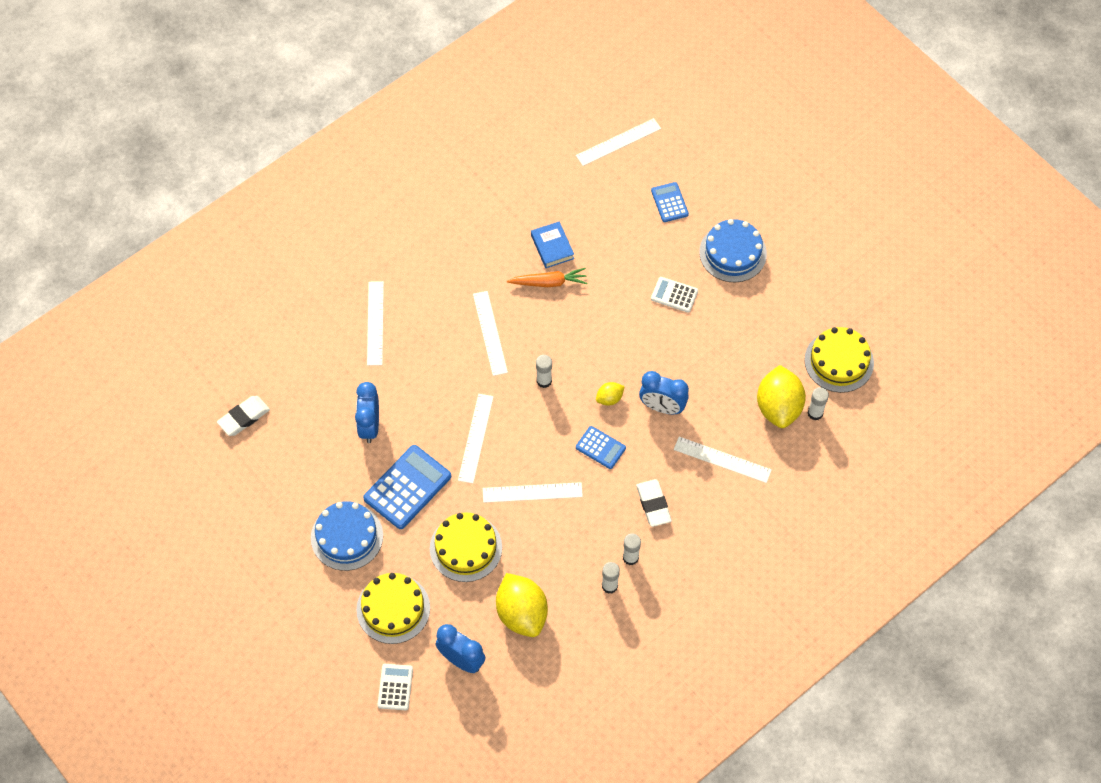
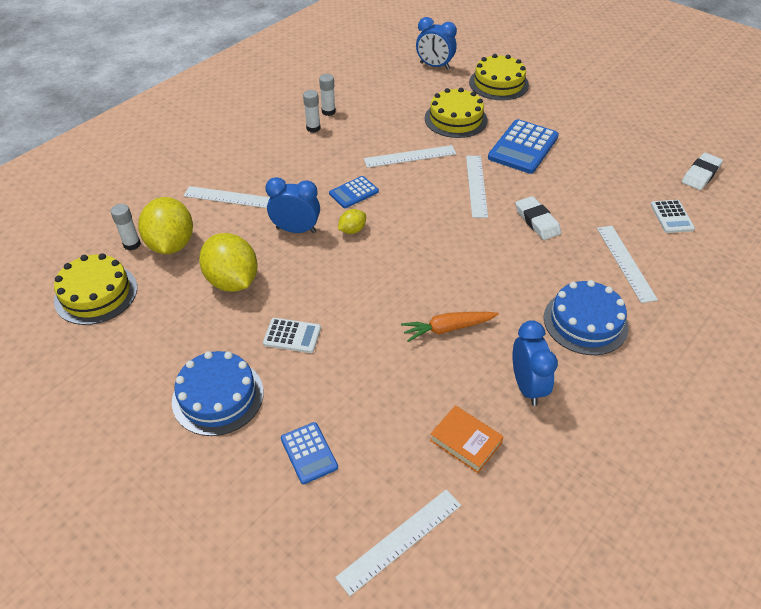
camera: 170 degrees right, 15 degrees down
(347, 536) = (558, 115): blue cake -> blue cake (585, 322)
(370, 426) = (580, 182): blue clock -> blue clock (527, 386)
(395, 687) = (477, 51): white calculator -> white calculator (671, 217)
(490, 333) = (497, 270): white ruler -> none
(522, 614) = (396, 91): yellow lemon -> yellow lemon (232, 281)
(544, 381) = (424, 236): white glue stick -> none
(552, 247) = (456, 369): blue book -> none
(561, 194) = (465, 441): none -> orange book
(600, 448) = (354, 193): blue calculator -> blue calculator turned 60 degrees counterclockwise
(653, 504) = (297, 161): white eraser -> white eraser (537, 221)

